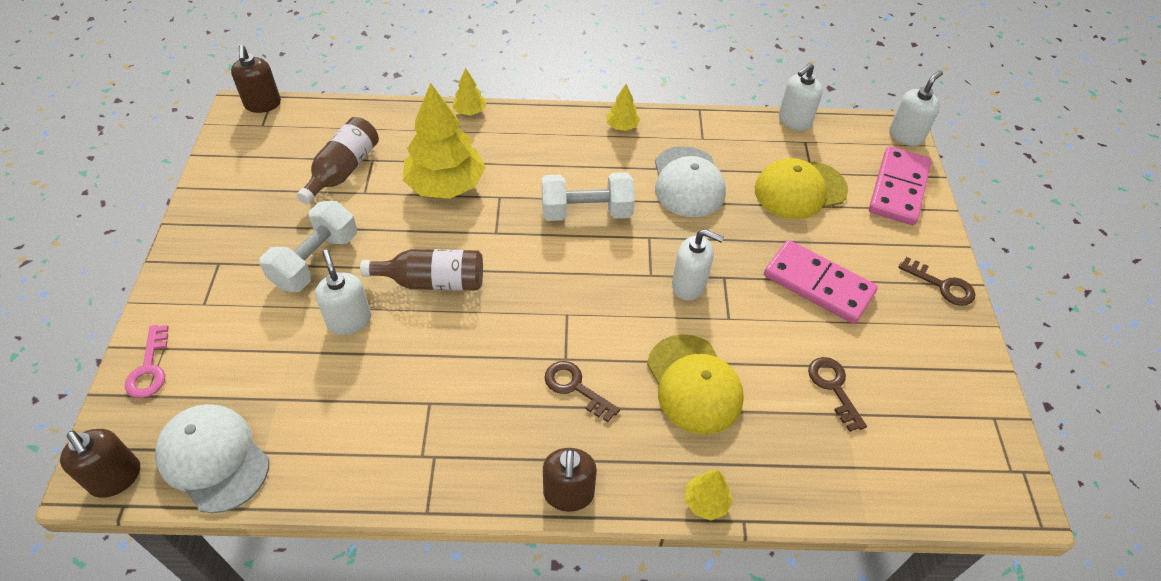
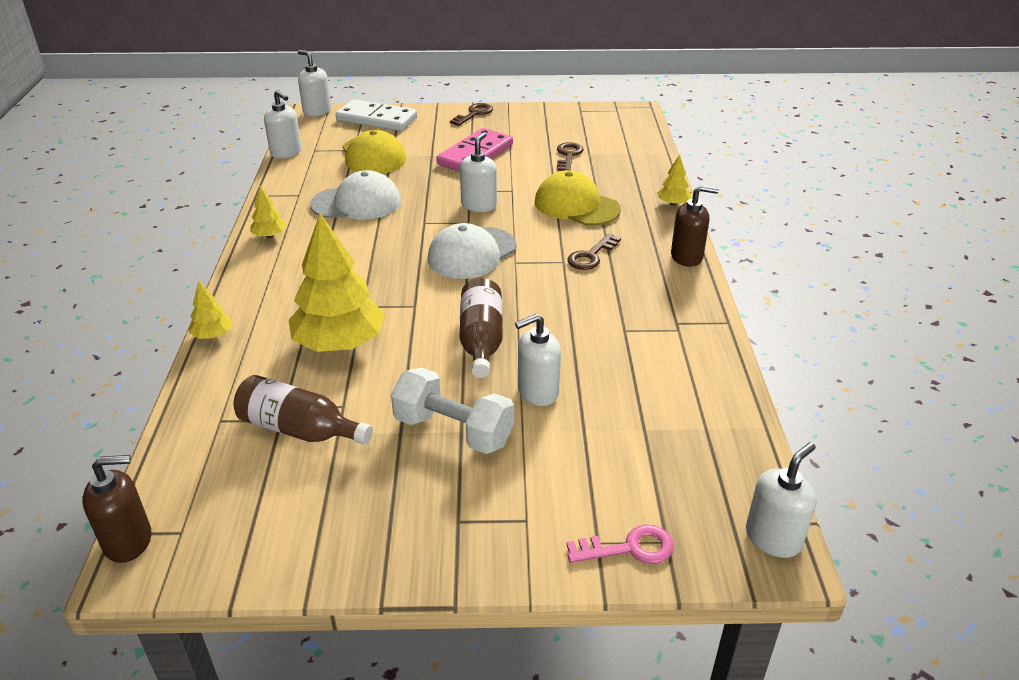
camera: 90 degrees left, 15 degrees down
(116, 478) = (773, 538): brown soap dispenser -> white soap dispenser
(213, 459) = (725, 463): white cap -> white cap (472, 253)
(586, 212) = (390, 254): white dumbbell -> none
(694, 384) = (576, 205): yellow cap -> yellow cap turned 120 degrees counterclockwise
(833, 387) = (568, 156): brown key -> brown key turned 120 degrees clockwise
(898, 188) = (377, 119): pink domino -> white domino

